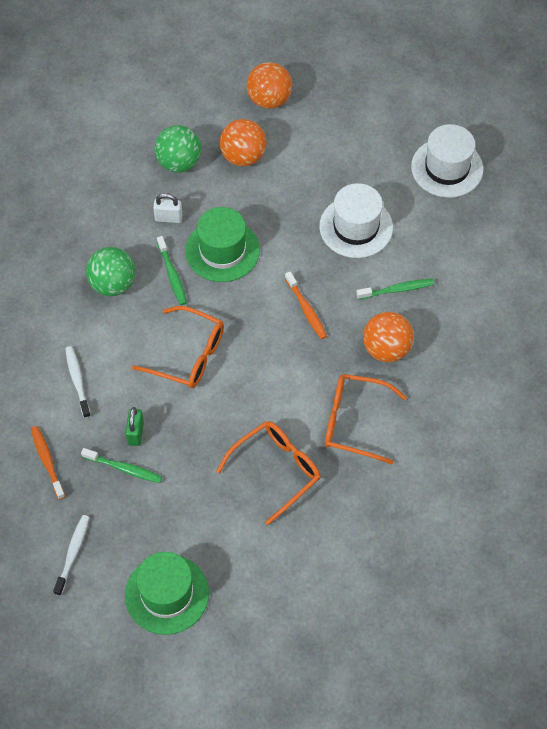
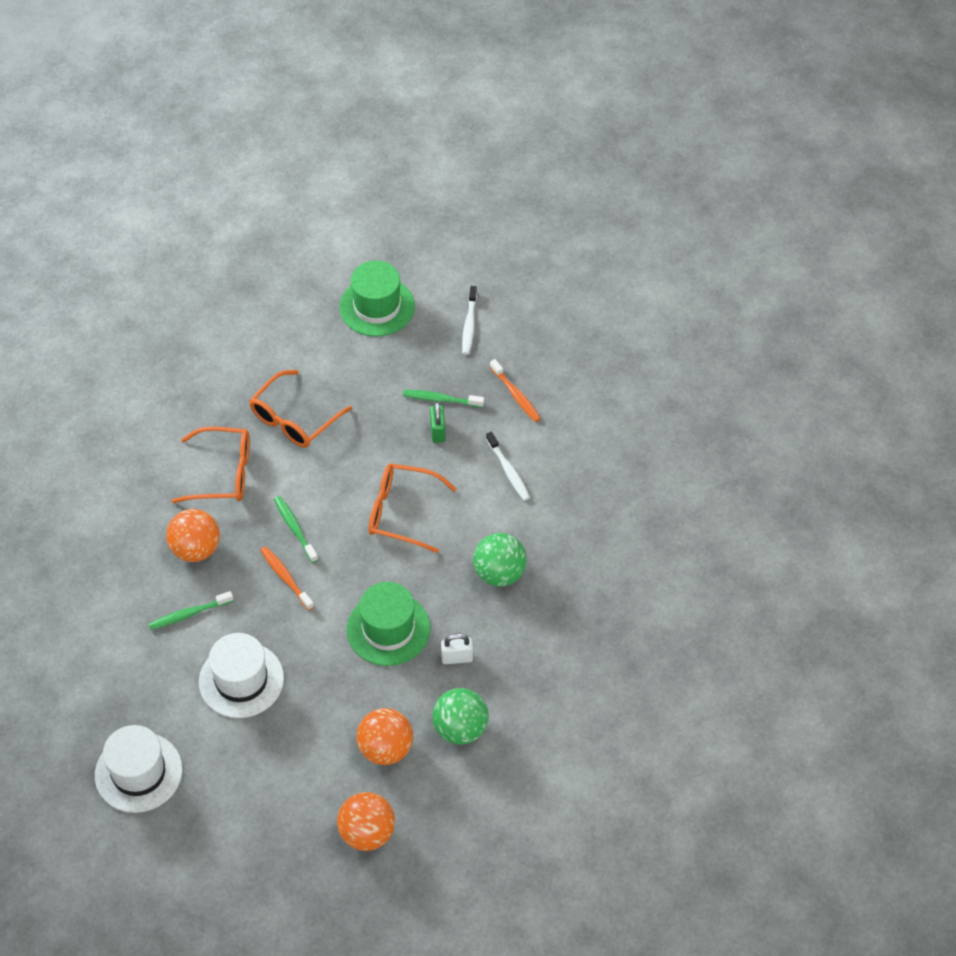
camera: 170 degrees right, 5 degrees down
(172, 274) = (438, 593): green toothbrush -> green toothbrush (295, 529)

